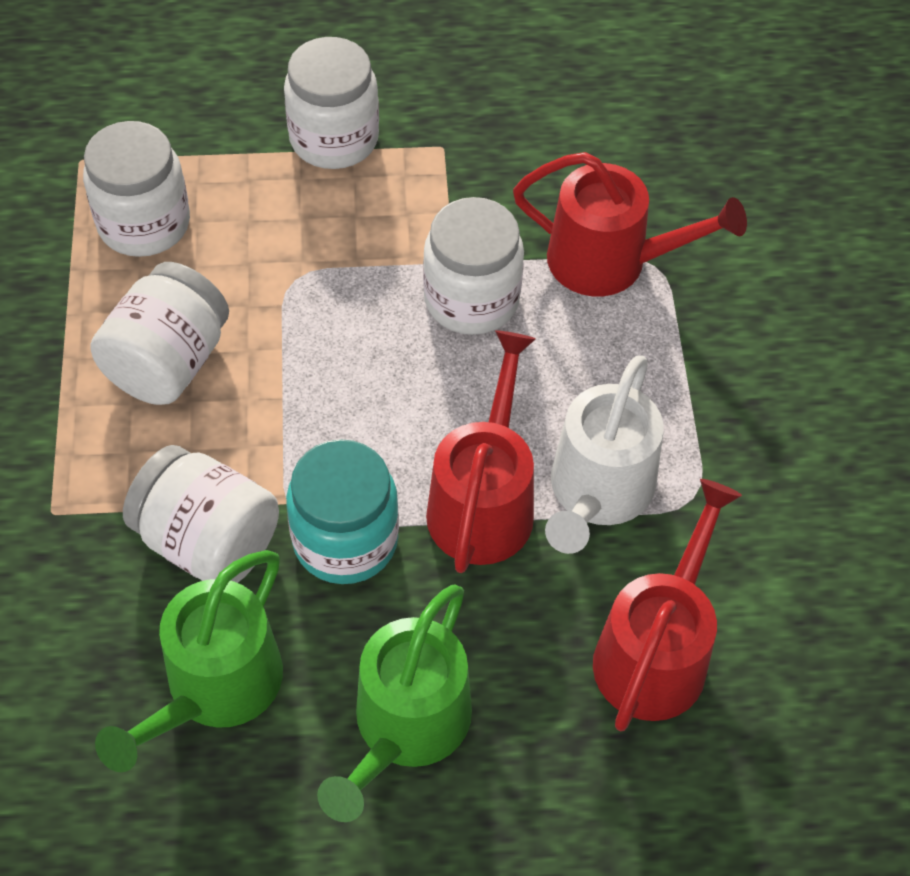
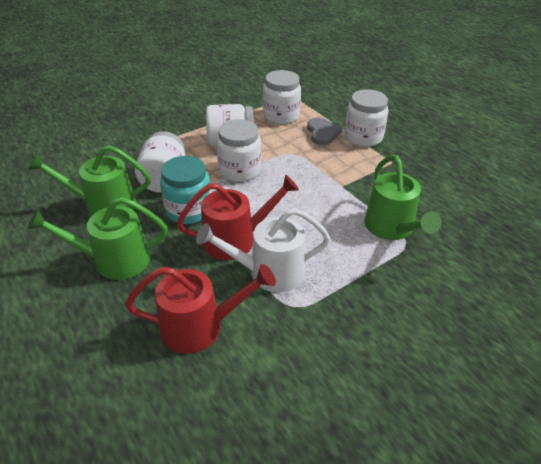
camera: 60 degrees right, 15 degrees down
(266, 192) = (322, 133): none -> grey heart
(471, 299) = (329, 197): white jar -> white jar (240, 170)
(610, 261) = (392, 228): red watering can -> green watering can

